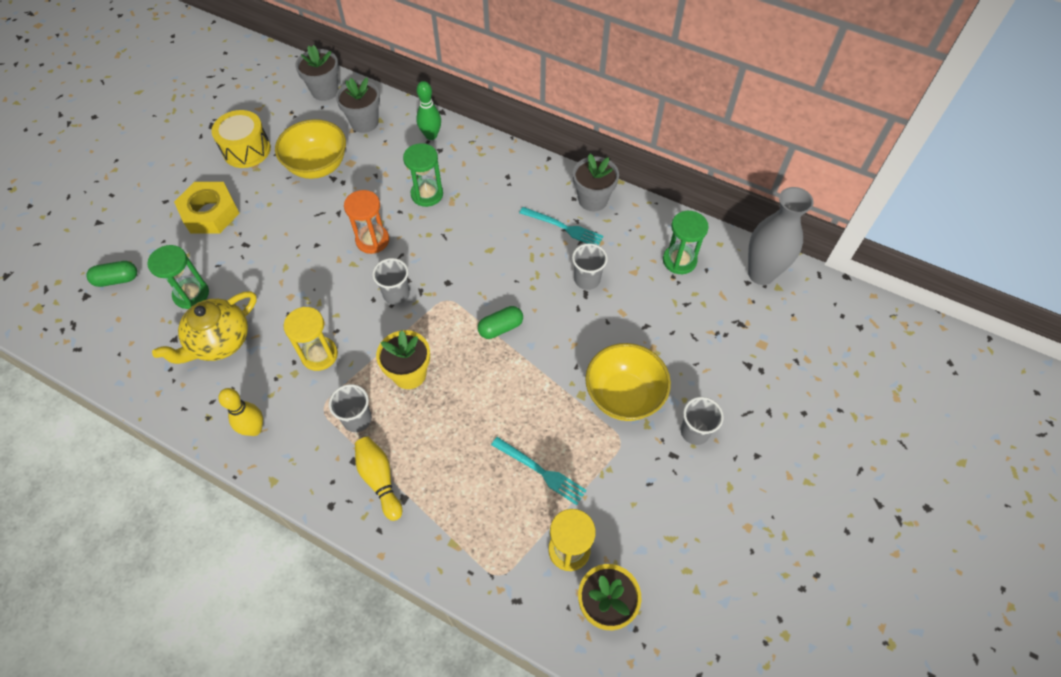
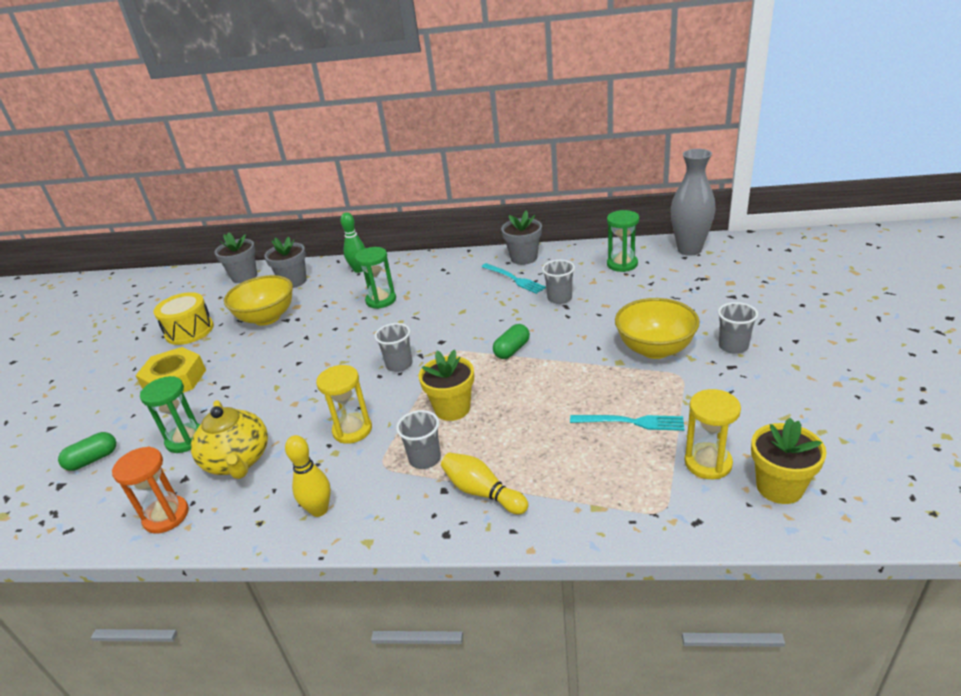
camera: 20 degrees left, 25 degrees down
(219, 341) = (238, 461): yellow teapot -> yellow teapot turned 45 degrees counterclockwise
(372, 240) = (351, 341): orange hourglass -> orange hourglass (166, 516)
(563, 227) = (513, 279): turquoise fork -> turquoise fork turned 45 degrees clockwise

